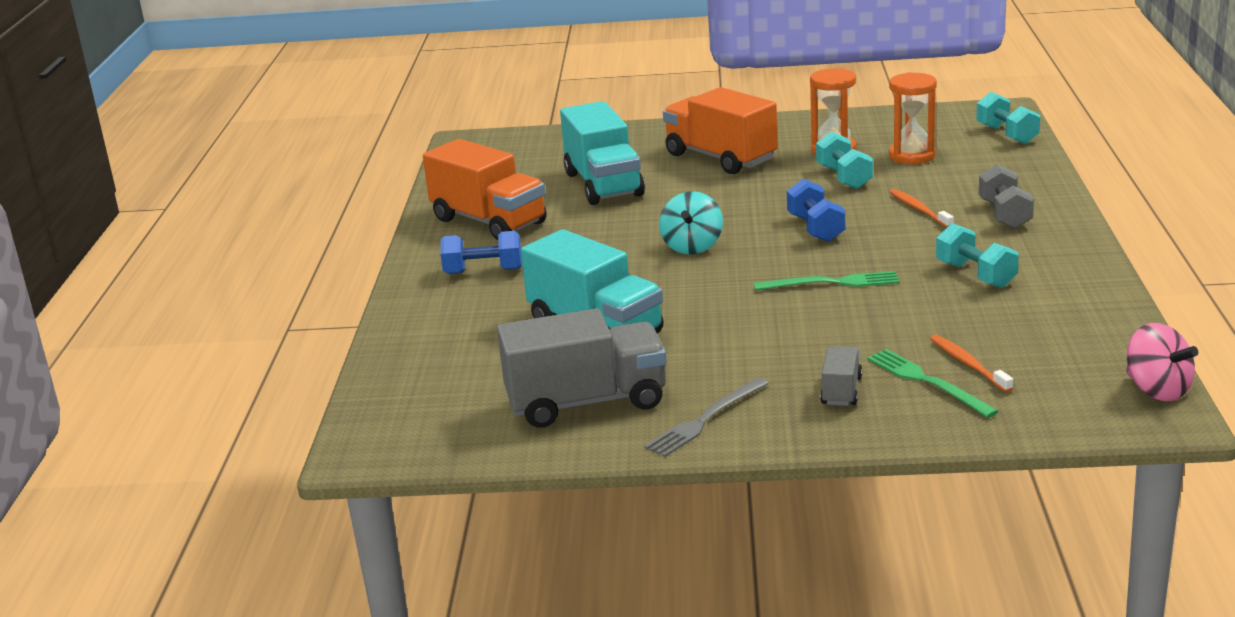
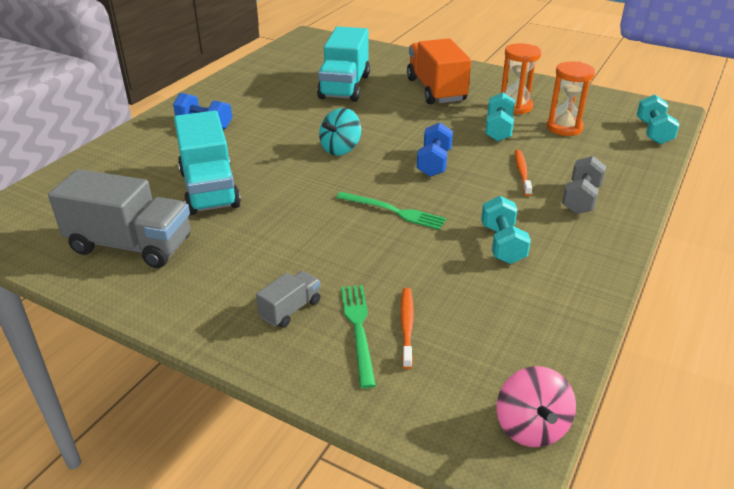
camera: 25 degrees right, 10 degrees up
(489, 221) = (251, 91): orange truck -> none
(705, 419) = (177, 293): grey fork -> none

